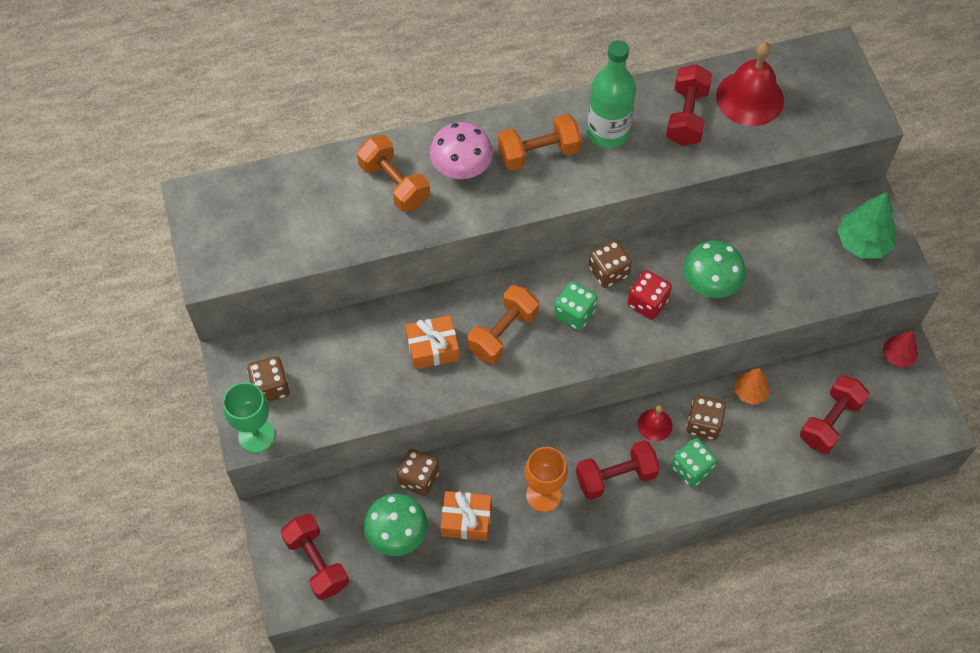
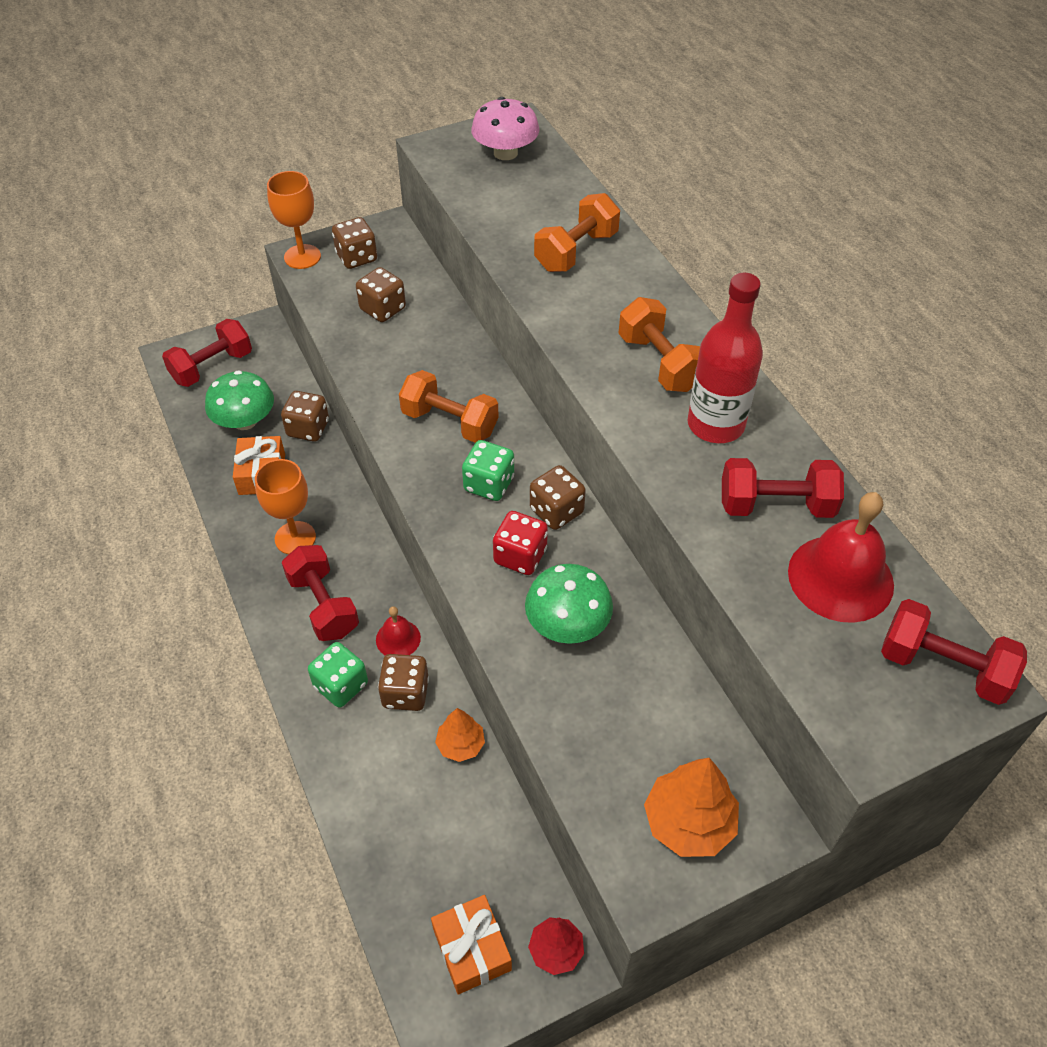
camera: 80 degrees right, 10 degrees down
(256, 435) = (302, 257): green goblet -> orange goblet
(350, 371) = (382, 309): none -> brown dice
(432, 348) = (420, 367): orange gift -> orange gift (472, 949)
(461, 166) = (618, 300): pink mushroom -> pink mushroom (505, 153)
(607, 133) = (715, 425): green bottle -> red bottle
(830, 421) = (430, 854): red dumbbell -> red dumbbell (942, 667)
(863, 242) = (688, 822): green tree -> orange tree

